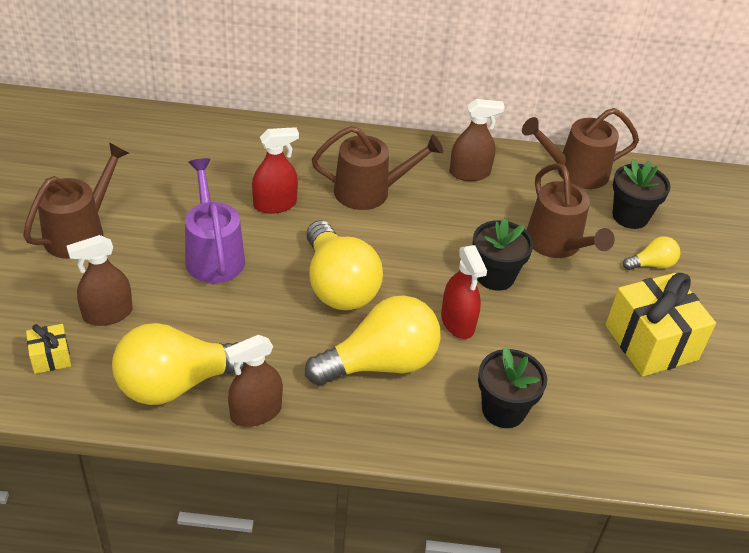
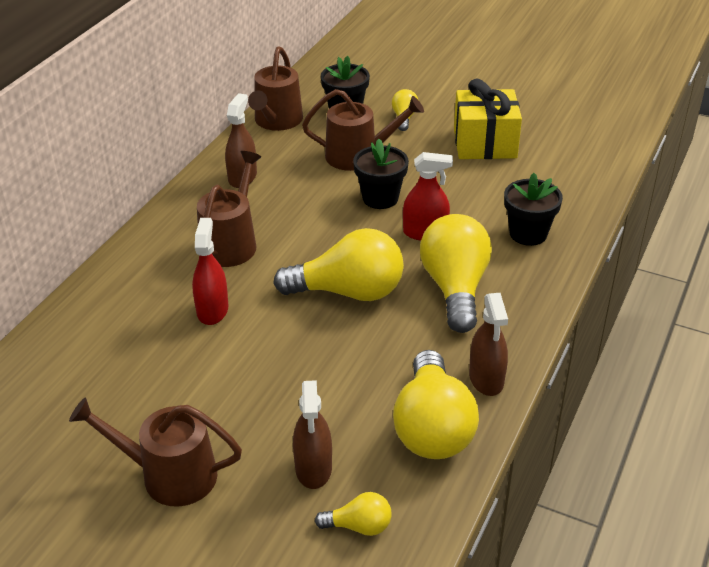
camera: 65 degrees left, 5 degrees down
(51, 357) = (359, 526): yellow gift -> yellow light bulb
(80, 233) = (170, 475): brown watering can -> brown watering can turned 45 degrees counterclockwise
(213, 255) = (264, 369): purple watering can -> none

